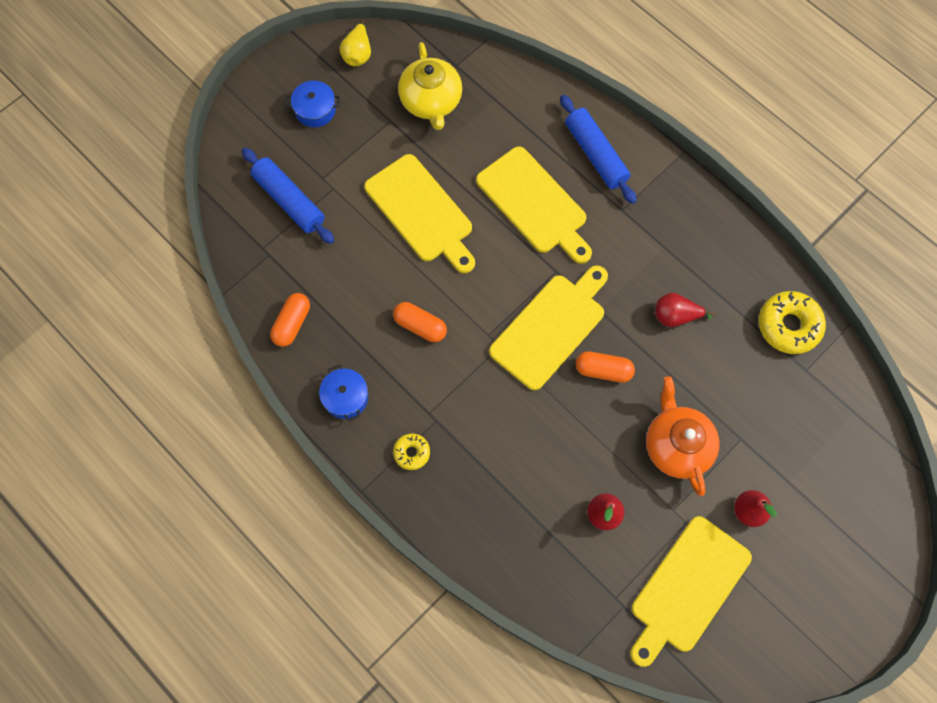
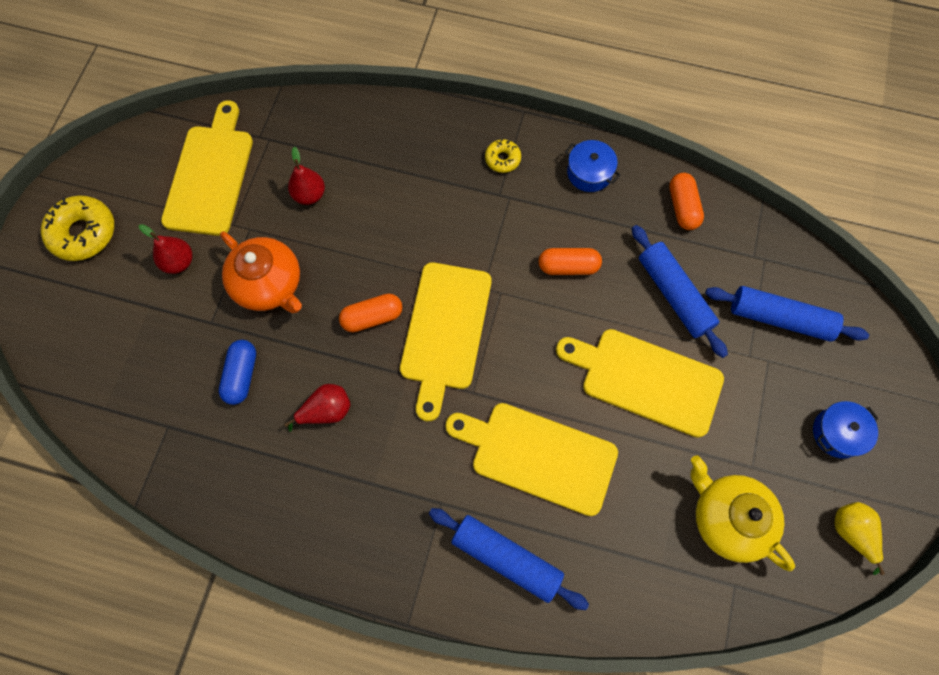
camera: 150 degrees right, 0 degrees up
(354, 259) = (674, 295): none -> blue rolling pin
(731, 379) = (242, 375): none -> blue capsule
(788, 326) = (202, 466): yellow donut -> yellow donut (83, 233)

